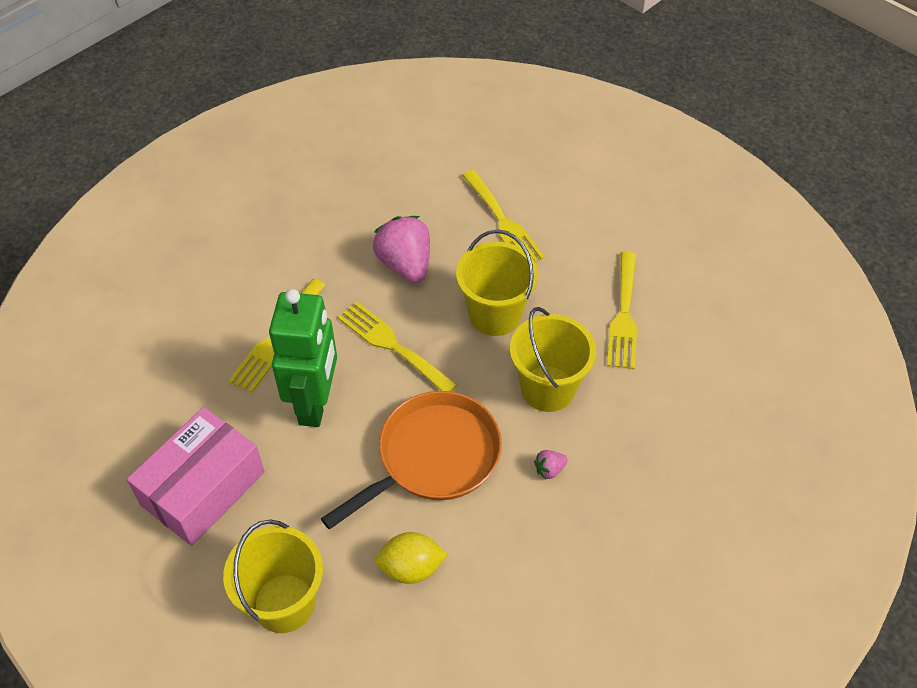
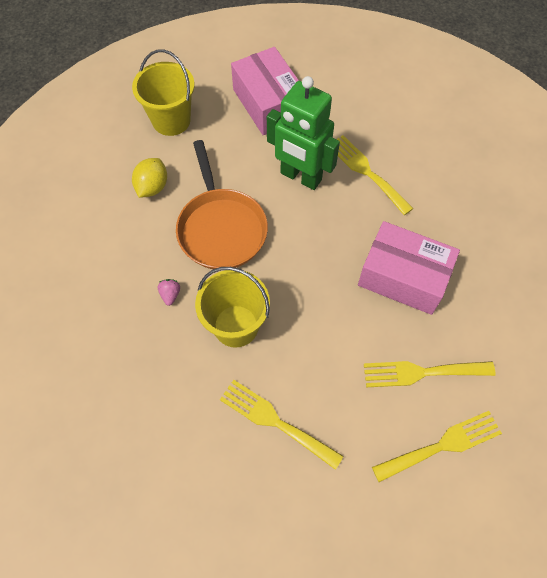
camera: 115 degrees right, 10 degrees up
(392, 345) = (327, 239): yellow fork -> yellow fork (442, 445)
(405, 264) = (403, 277): pink strawberry -> pink box
(495, 315) = (323, 320): yellow bucket -> none

